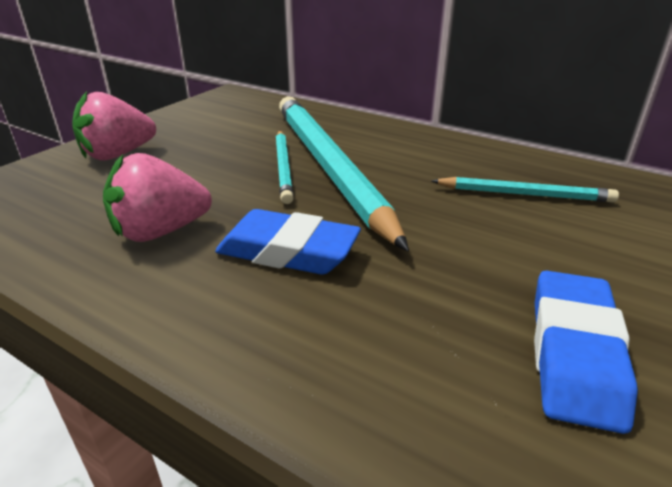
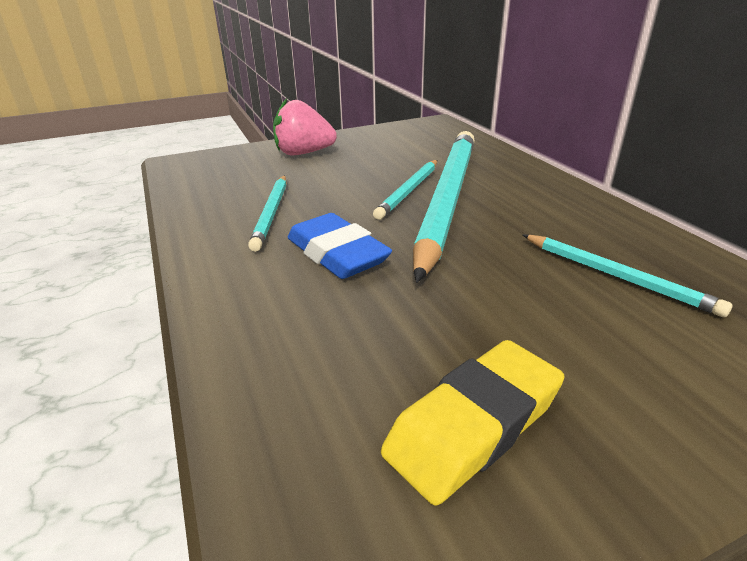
camera: 35 degrees right, 0 degrees up
(160, 232) = (271, 213): pink strawberry -> turquoise pencil
(574, 354) = (473, 425): blue eraser -> yellow eraser

